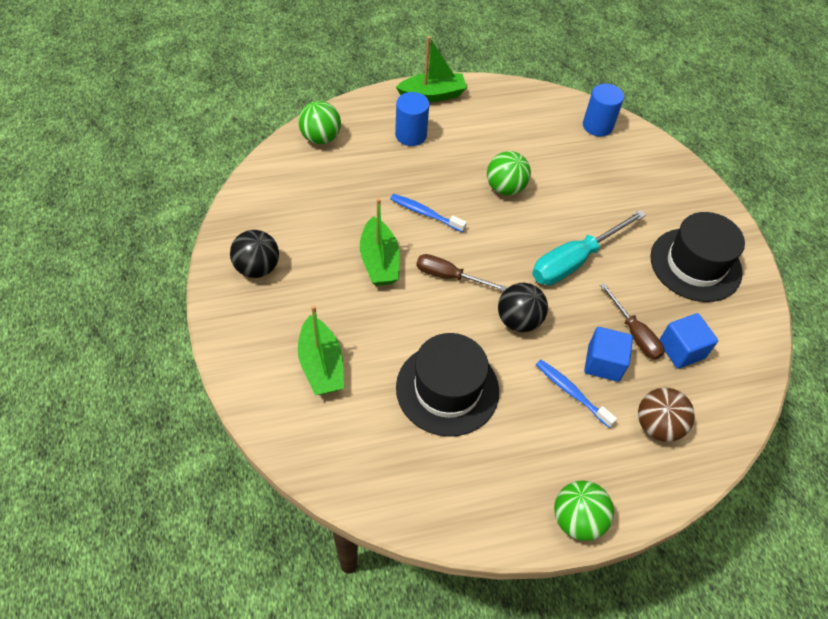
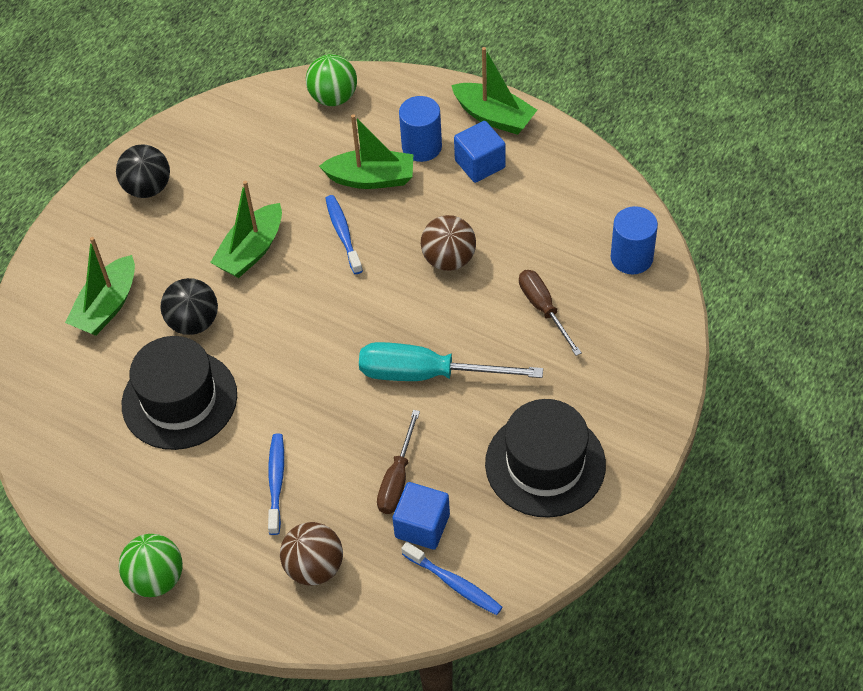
camera: 50 degrees right, 0 degrees up
(403, 171) = (371, 178): none -> green boat
(449, 276) = (295, 306): brown screwdriver -> brown screwdriver (543, 309)
(505, 188) = (449, 259): green ball -> brown ball
(518, 320) = (307, 389): black ball -> black ball (193, 322)
(603, 363) = (335, 481): blue cube -> blue cube (480, 164)
(738, 369) = (454, 583): none -> blue toothbrush

